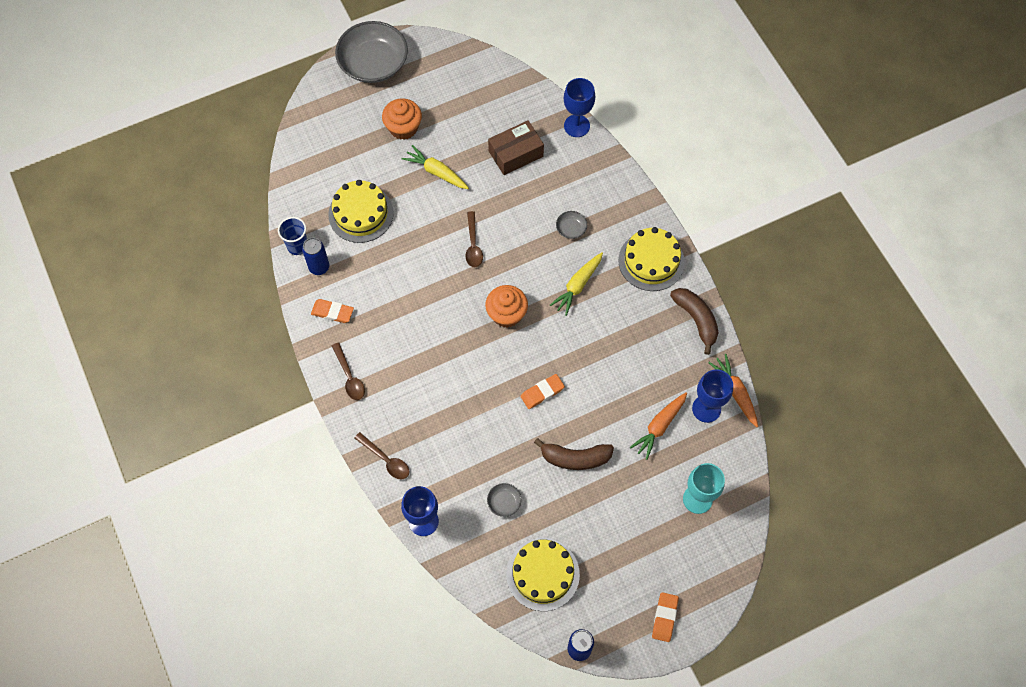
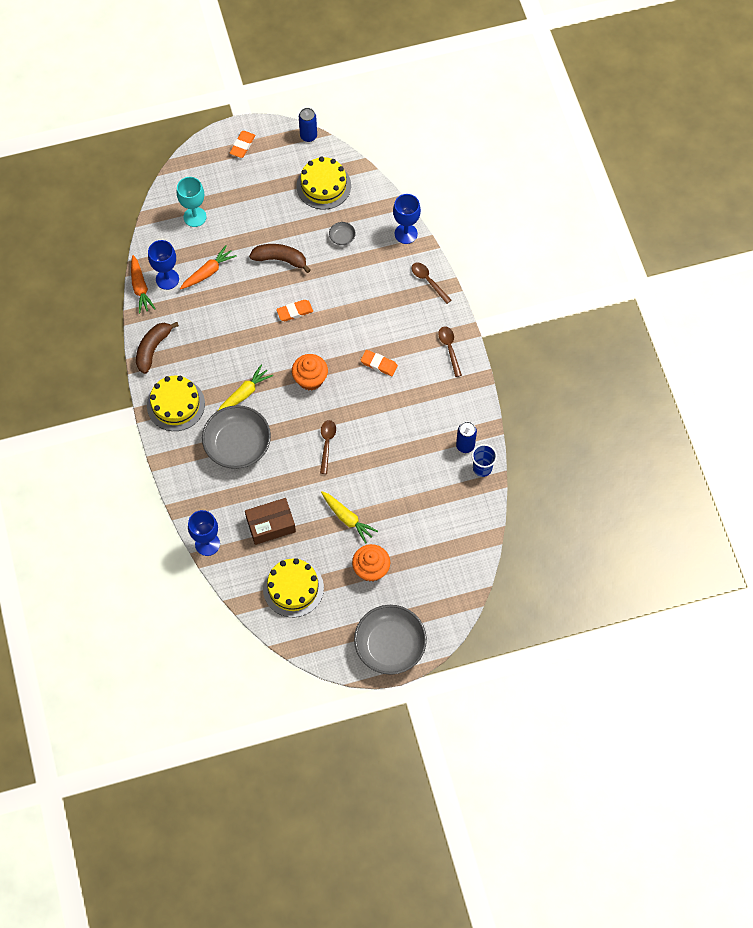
camera: 170 degrees left, 0 degrees up
(332, 312) = (457, 404): orange eraser -> orange eraser (379, 364)
(361, 213) = (422, 489): yellow cake -> yellow cake (293, 588)
(571, 229) = (237, 444): grey bowl -> grey bowl, size x2.42
(696, 320) = (153, 349): brown banana -> brown banana turned 45 degrees clockwise

